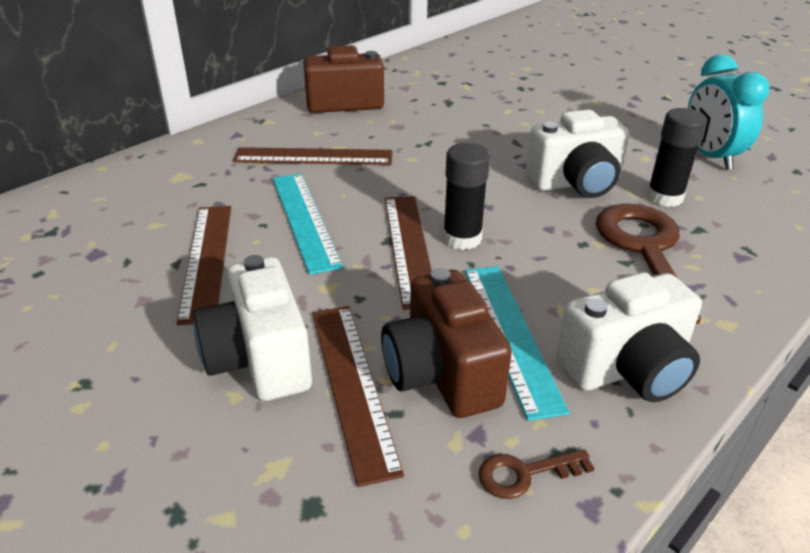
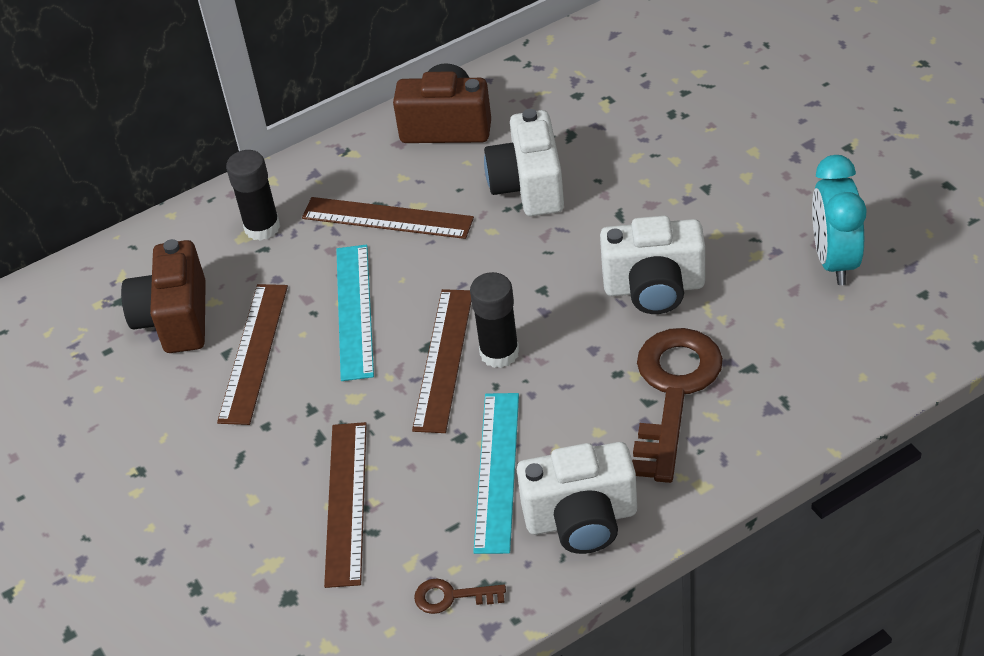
camera: 20 degrees right, 10 degrees up
(259, 359) = (278, 467): white camera -> white camera (528, 186)
(441, 374) = (422, 501): brown camera -> brown camera (175, 319)
(664, 197) = (740, 319): black glue stick -> black glue stick (262, 227)

